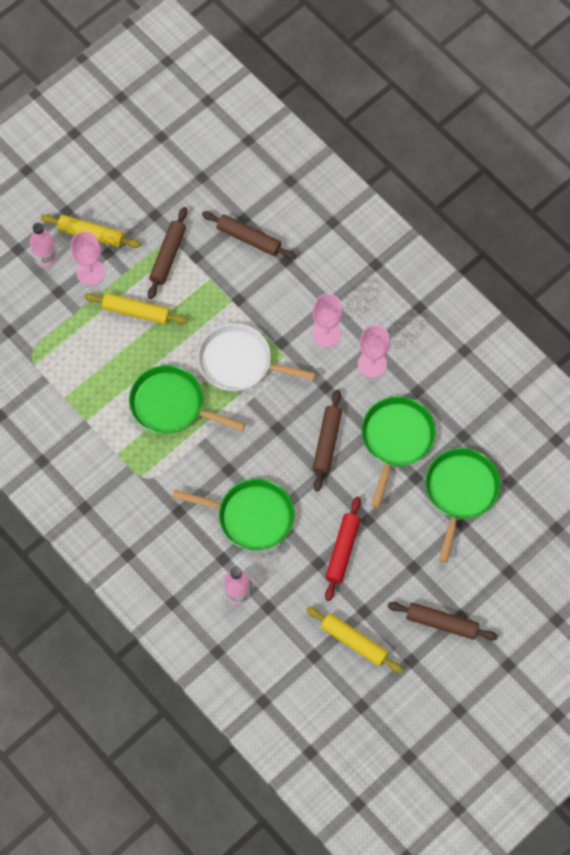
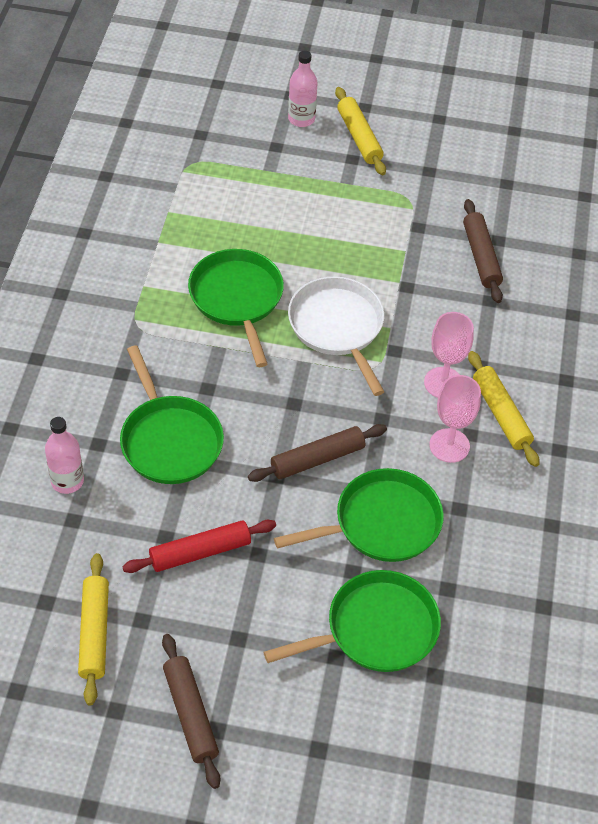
camera: 50 degrees right, 15 degrees down
(90, 272) = (320, 158): pink goblet -> none
(136, 312) = (312, 214): yellow rolling pin -> yellow rolling pin (501, 414)
(168, 256) = (396, 205): brown rolling pin -> none

